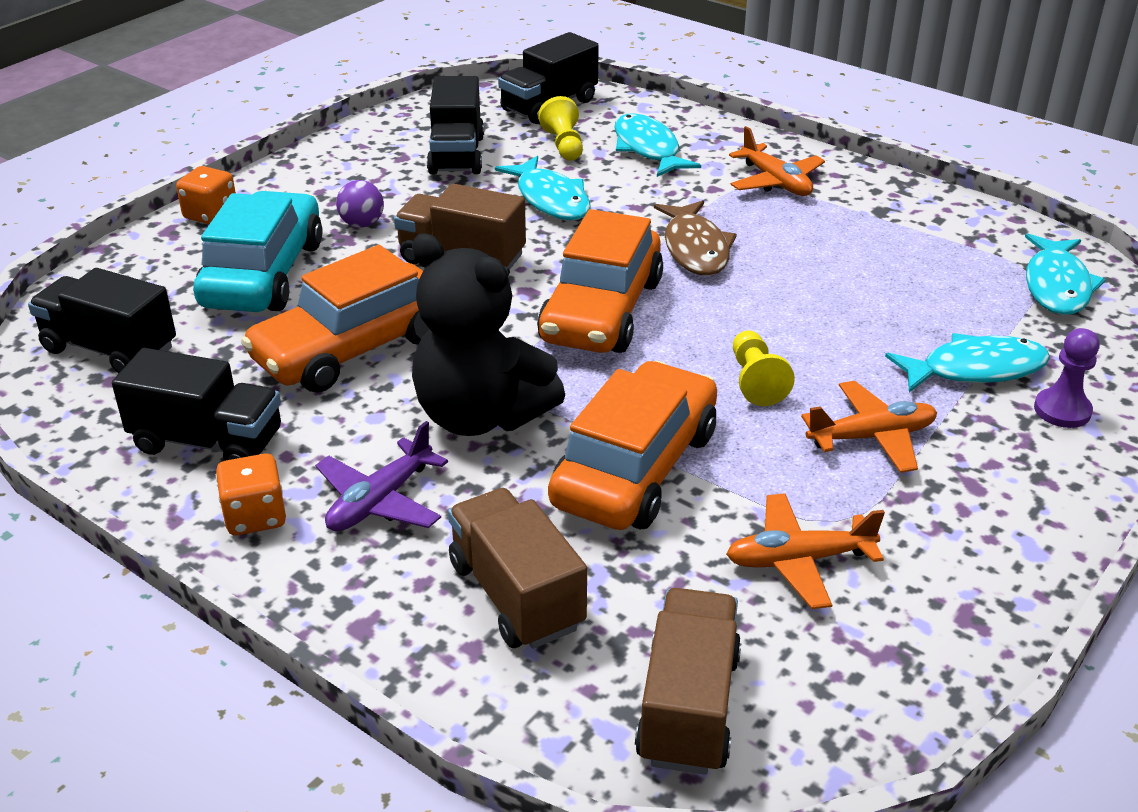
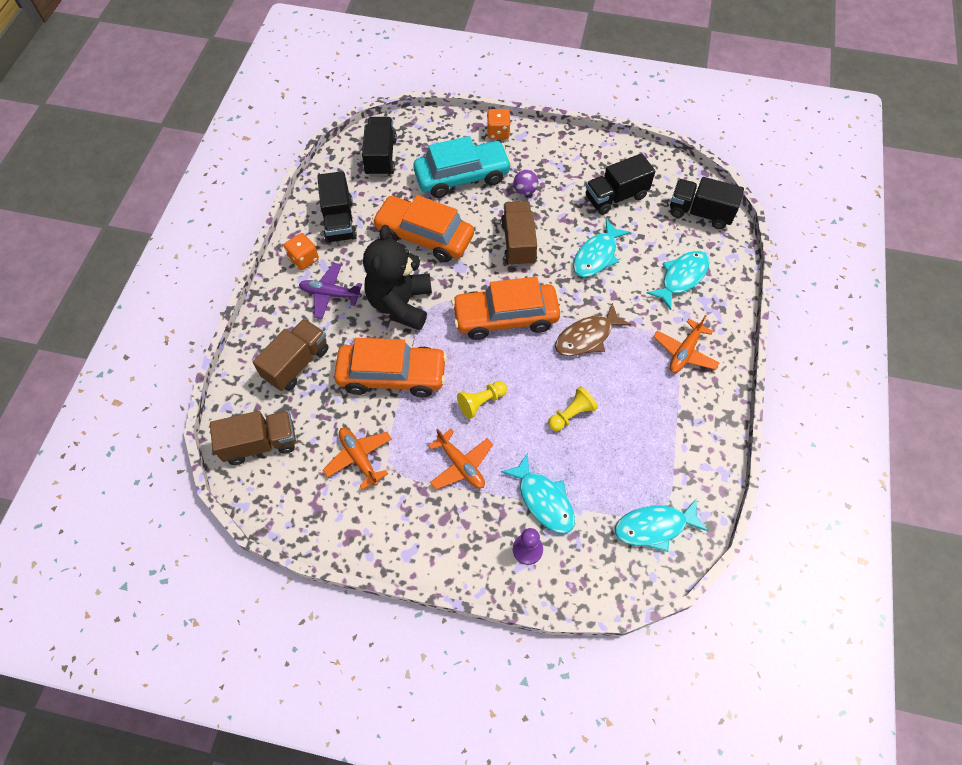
camera: 65 degrees right, 25 degrees up
(564, 145) = (658, 238): yellow pawn -> yellow pawn (571, 414)

